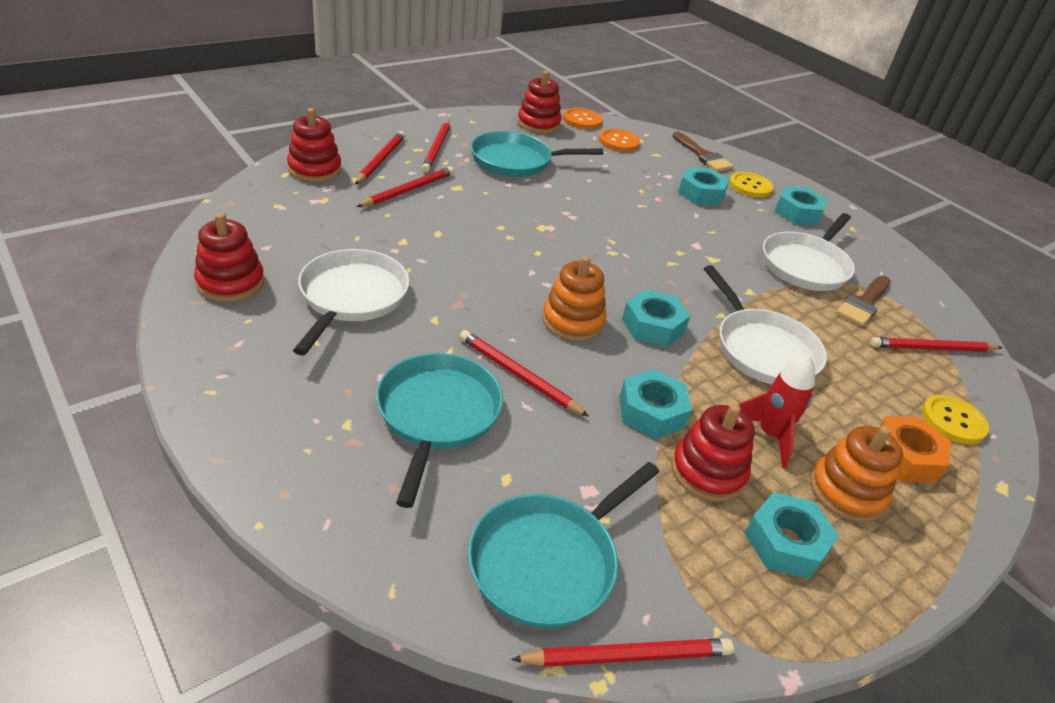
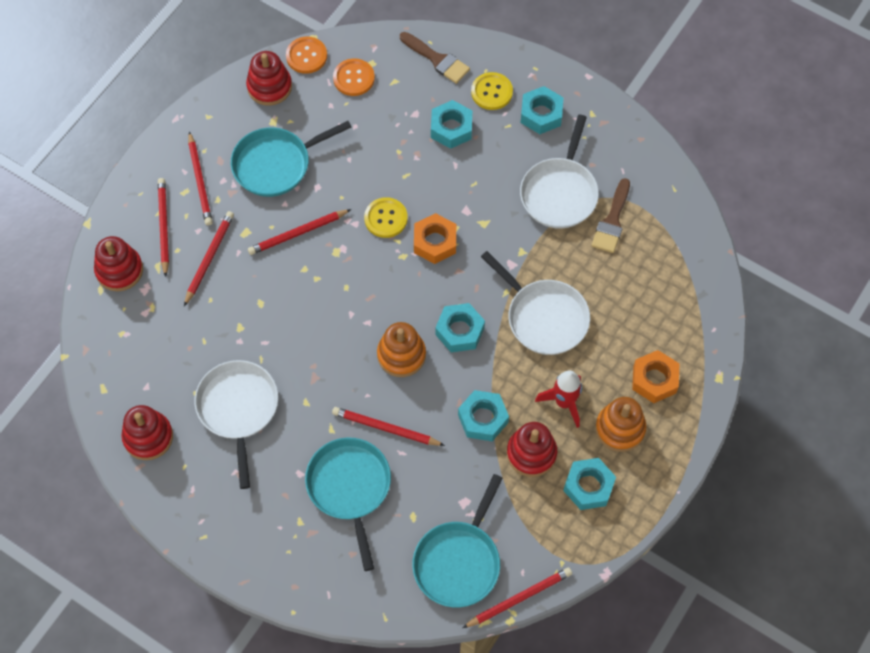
camera: 15 degrees left, 25 degrees up
(652, 254) = (435, 242): none -> orange nut
(932, 349) = (668, 253): red pencil -> red pencil (298, 233)
(953, 421) = (685, 328): yellow button -> yellow button (386, 218)

